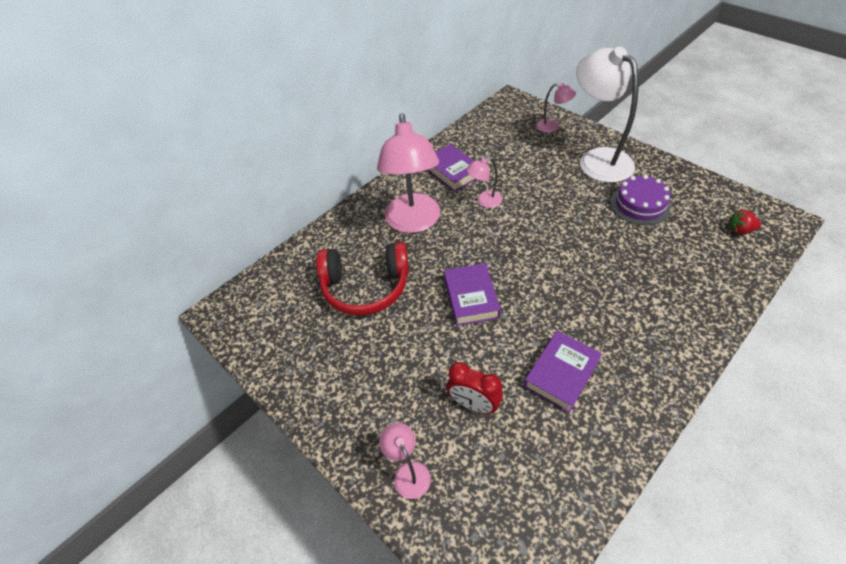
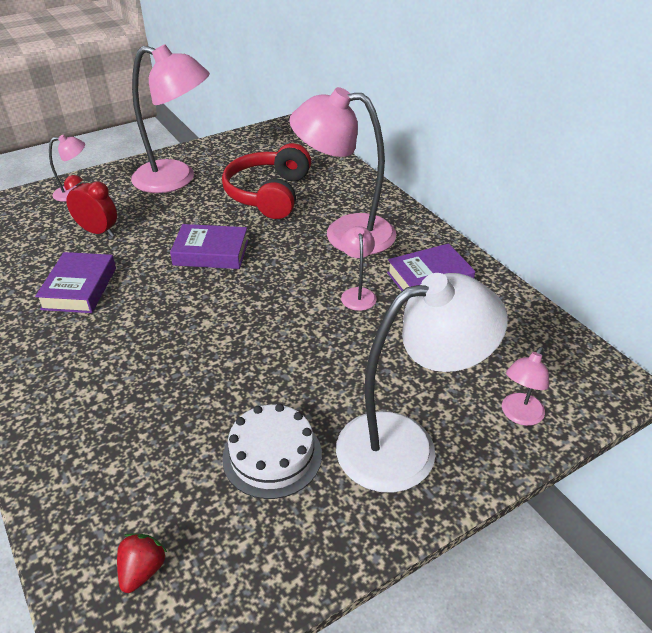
camera: 100 degrees right, 10 degrees down
(354, 376) = (176, 179): none -> pink lamp
(474, 404) = (98, 232): red clock -> red clock turned 75 degrees clockwise
(561, 374) = (79, 288): purple book -> purple book turned 45 degrees clockwise
(640, 204) = (272, 456): purple cake -> white cake

